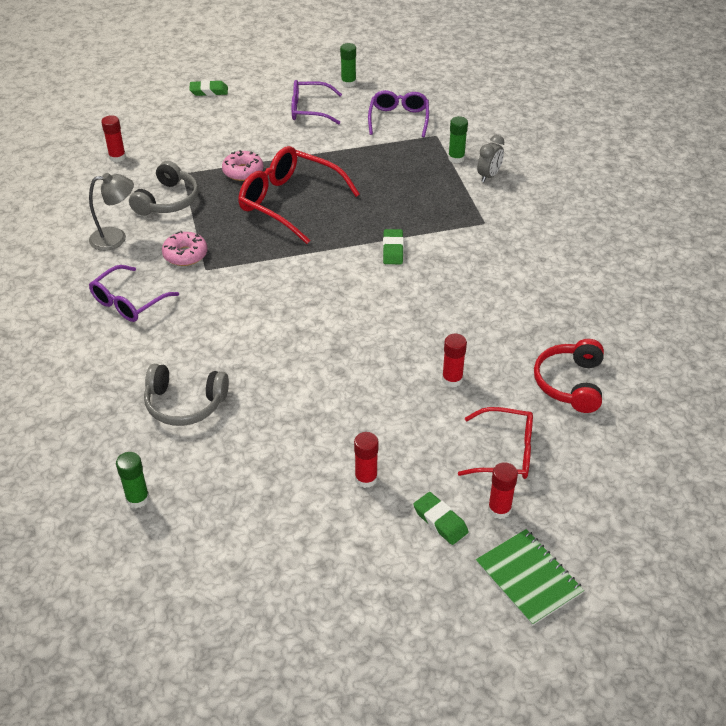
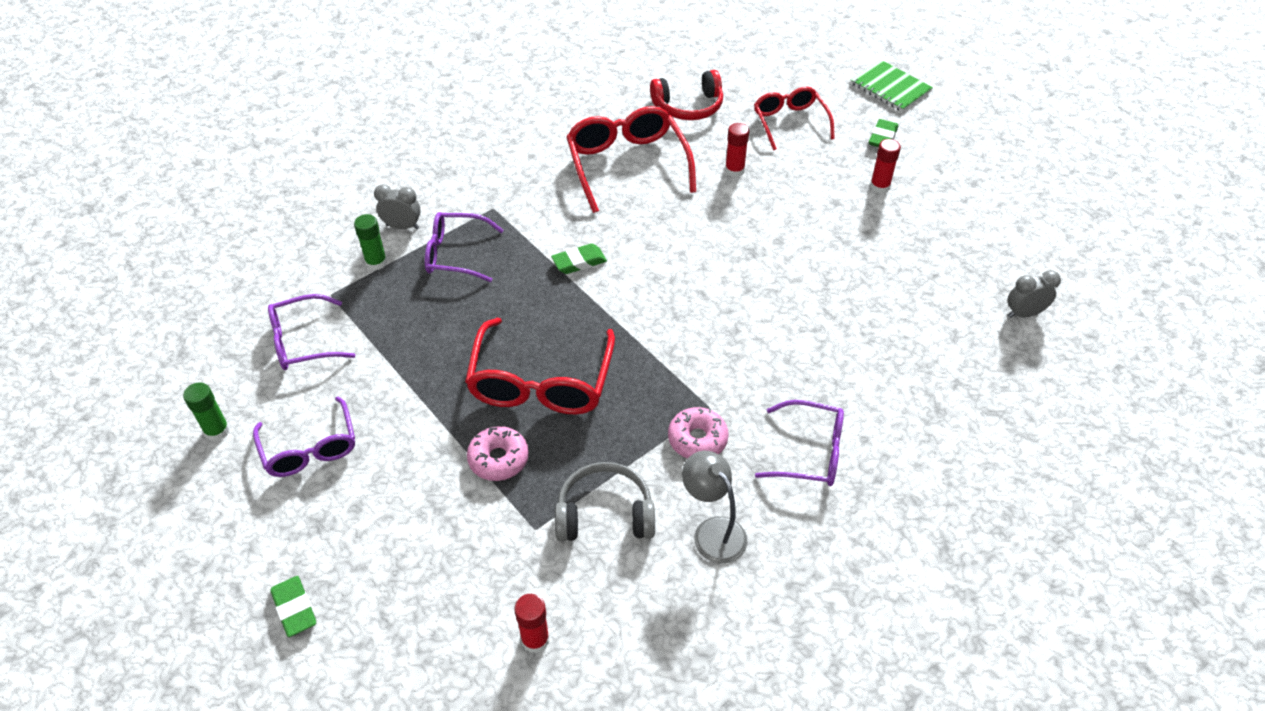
camera: 115 degrees left, 5 degrees up
(137, 499) = (1024, 314): green glue stick -> grey clock
(185, 404) = (903, 332): grey headphones -> none
(442, 193) = (455, 254): none -> purple glasses
(499, 312) = (627, 164): none -> red glasses
(499, 509) = (846, 113): red glue stick -> none
(528, 578) = (890, 87): green notebook -> green notebook turned 75 degrees counterclockwise

